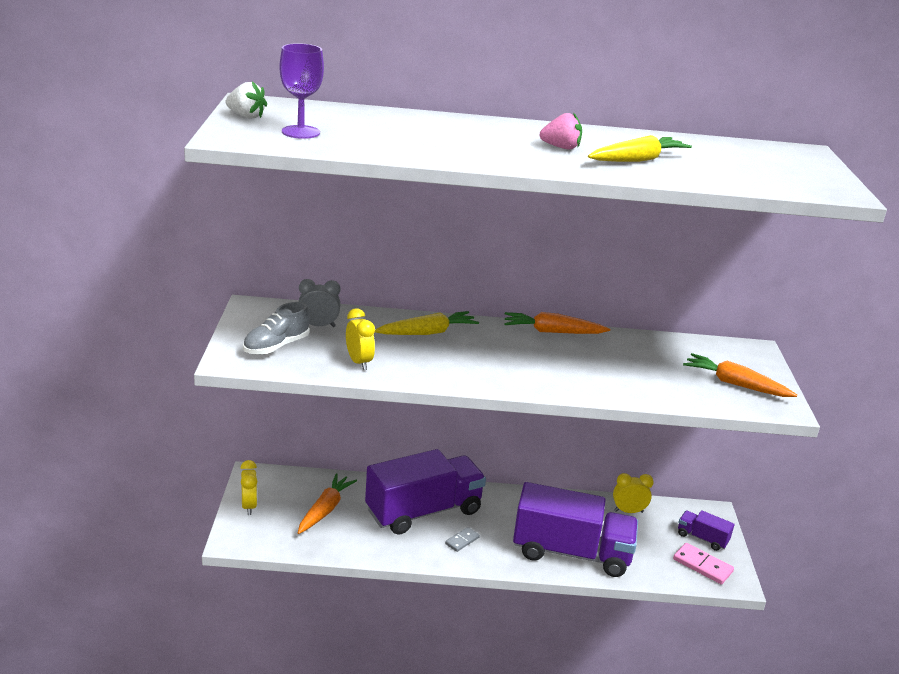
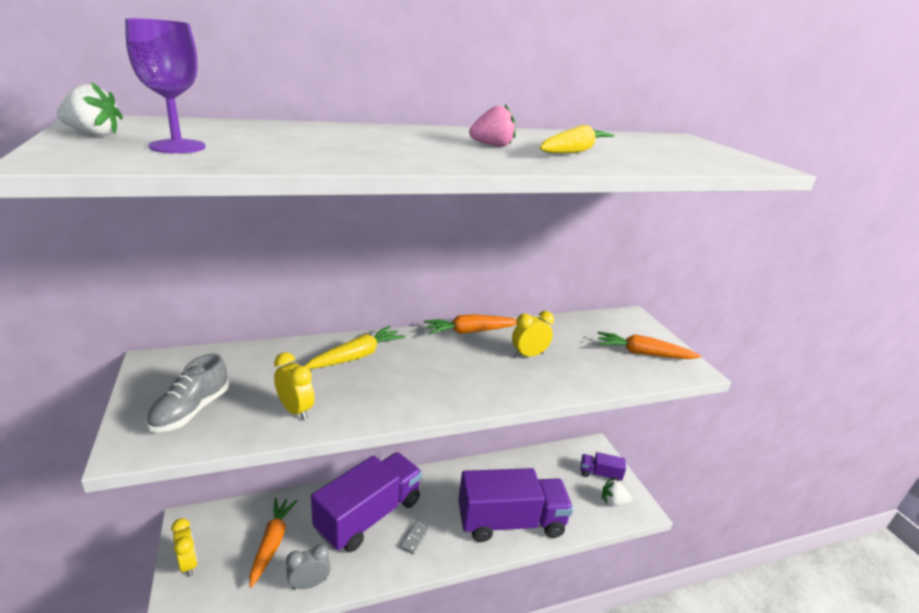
camera: 20 degrees left, 0 degrees up
(318, 326) = (237, 372): grey clock -> grey clock (309, 583)
(628, 511) = (536, 463): yellow clock -> yellow clock (528, 355)
(702, 565) = (613, 502): pink domino -> white strawberry

